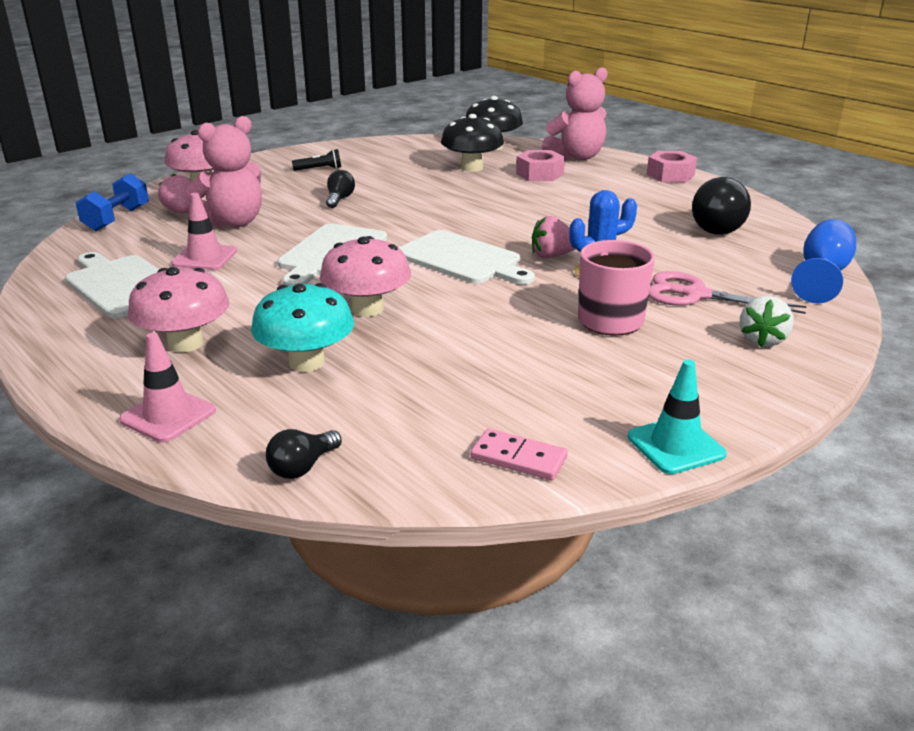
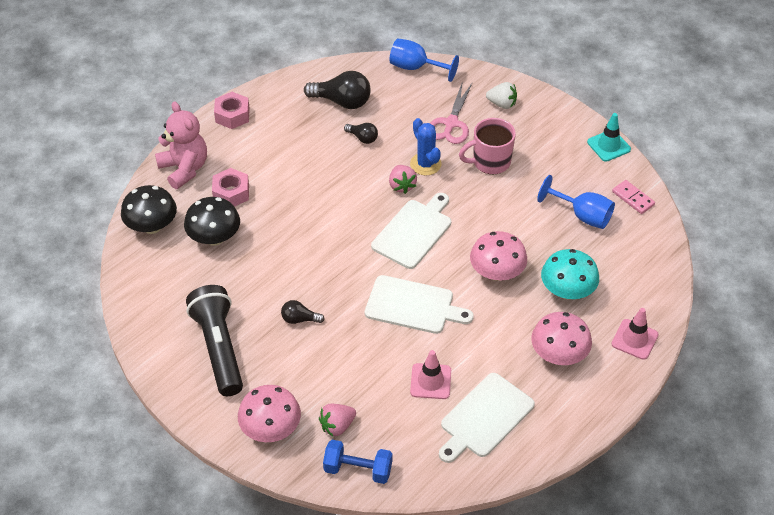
camera: 95 degrees left, 20 degrees up
(233, 222) = (358, 381): pink teddy bear -> none
(303, 467) = (661, 274): black light bulb -> black light bulb (362, 138)
(319, 169) = (219, 348): black flashlight -> black flashlight, size x2.48
(476, 394) = (582, 216): none -> blue goblet
(518, 458) = (633, 198): pink domino -> pink domino turned 60 degrees counterclockwise

